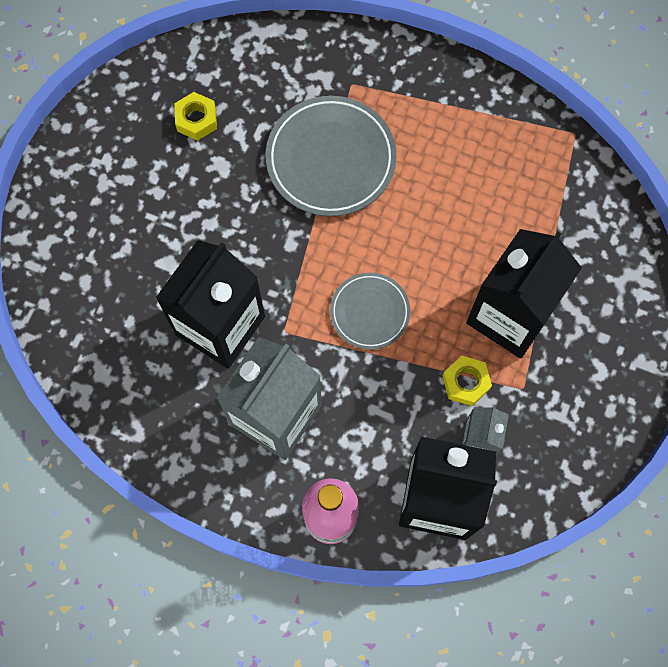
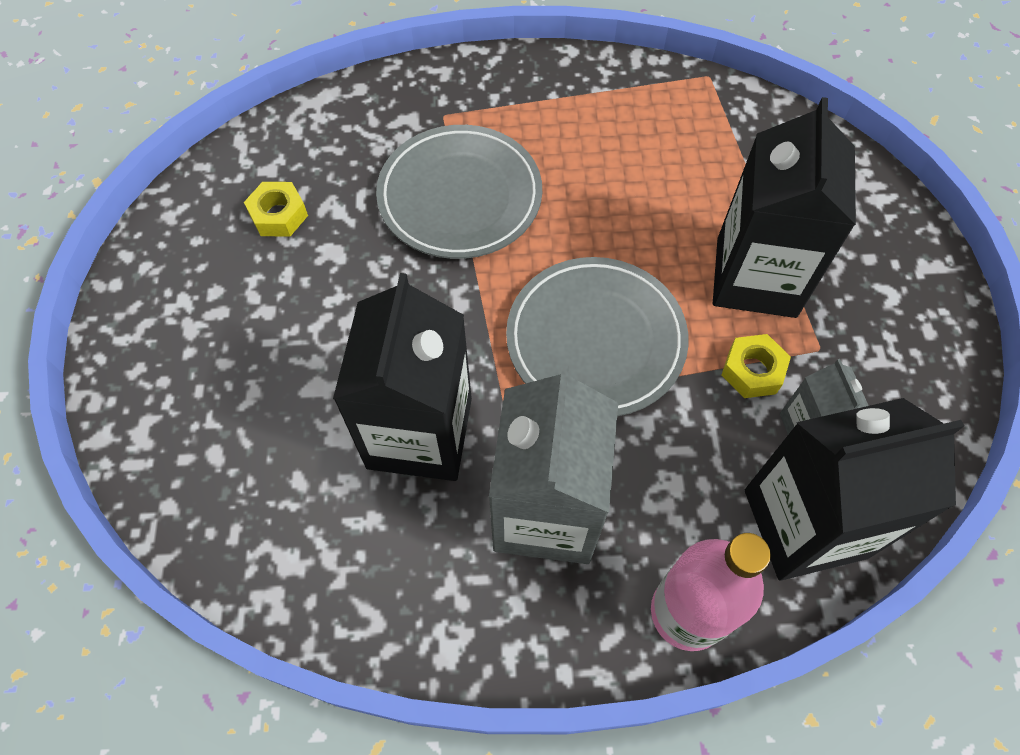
camera: 25 degrees left, 10 degrees down
(369, 312) = (595, 340): grey plate -> grey plate, size x1.70

